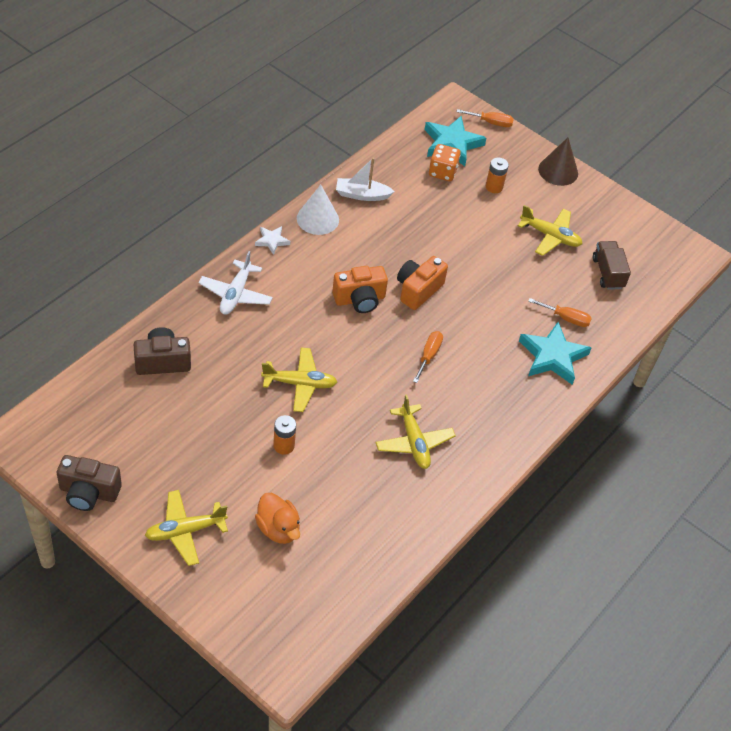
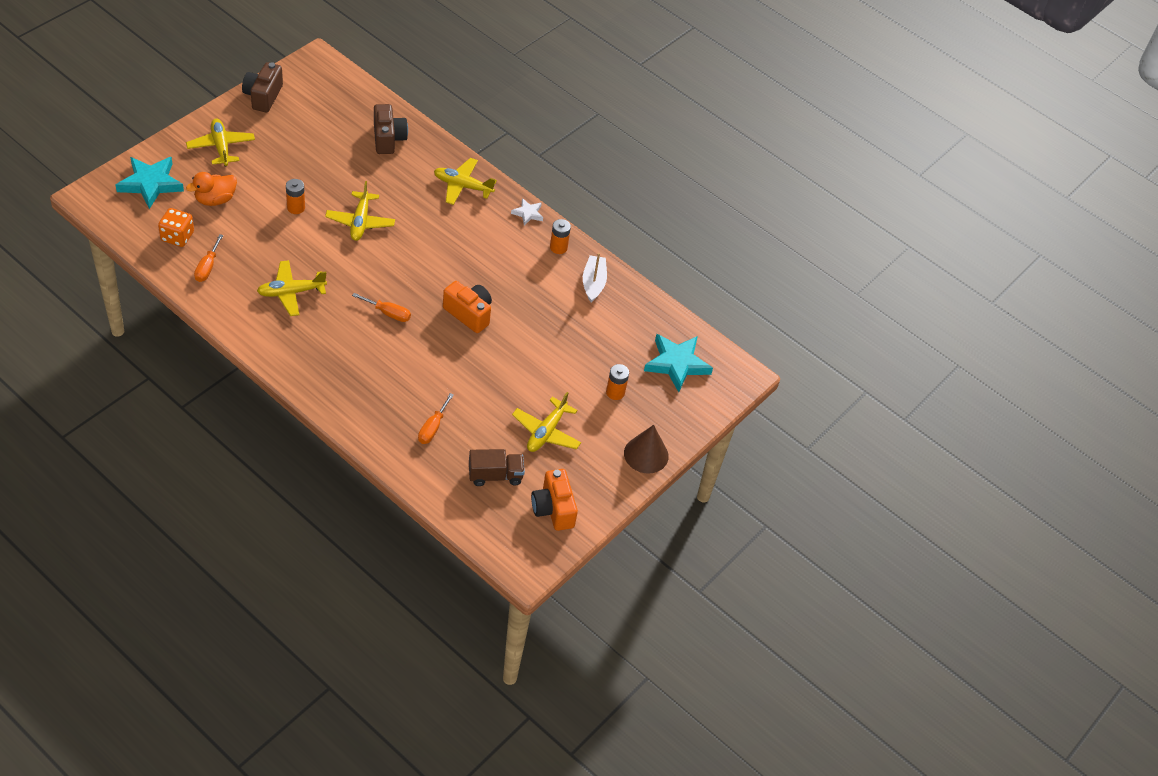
camera: 90 degrees right, 0 degrees up
(235, 294) = (462, 186): white plane -> yellow plane
(317, 219) = (558, 247): white cone -> orange battery
(359, 299) = (457, 270): orange camera -> orange camera (553, 509)
(442, 172) = (633, 351): orange dice -> orange dice (177, 237)
(491, 123) = (715, 403): orange screwdriver -> orange screwdriver (207, 267)
(552, 356) = (384, 409): turquoise star -> turquoise star (151, 184)

